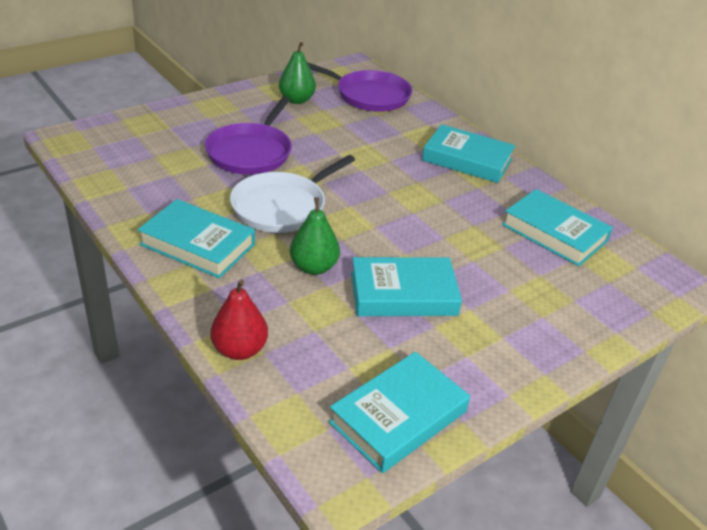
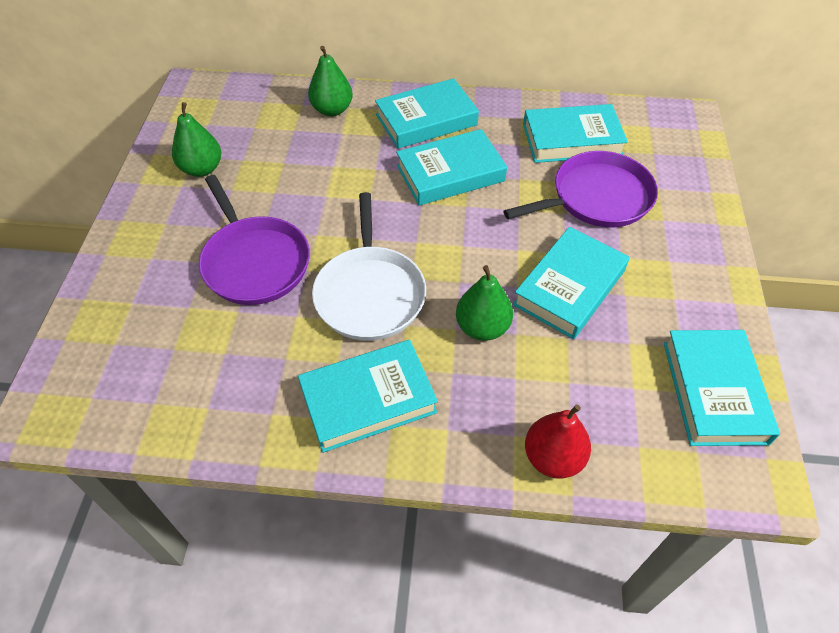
camera: 45 degrees left, 15 degrees up
(369, 95) = (256, 113): purple pan -> purple pan (596, 198)
(416, 120) = (332, 110): none -> green pear
(433, 192) = (450, 173): none -> turquoise book

